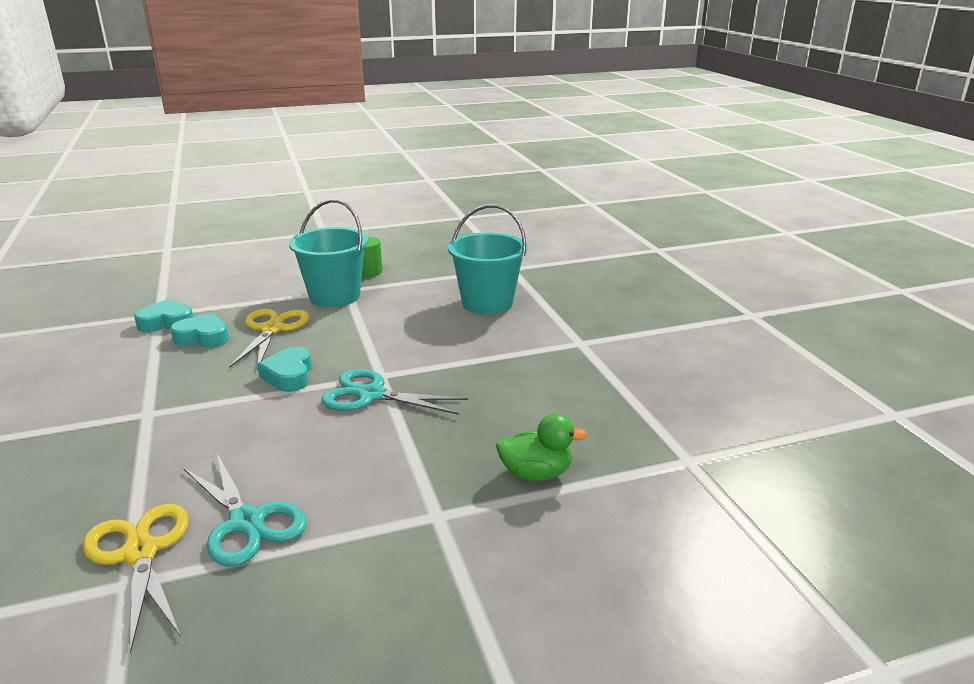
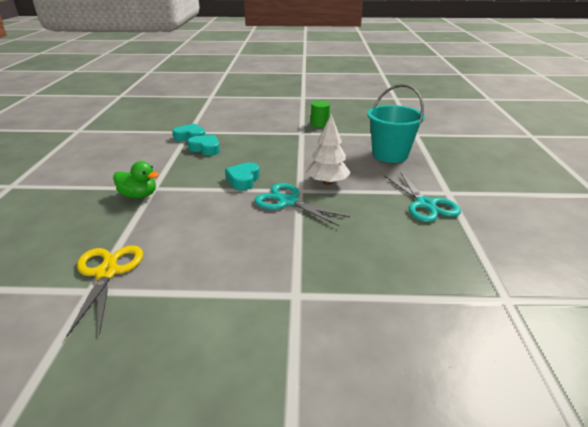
camera: 20 degrees right, 5 degrees up
(247, 522) = (174, 268): turquoise scissors -> turquoise scissors (425, 204)
(272, 329) = (246, 150): yellow scissors -> none
(334, 296) = (292, 136): turquoise bucket -> none
(416, 357) = (327, 182): none -> white tree
(536, 473) = (378, 281): green duck -> green duck (139, 195)

